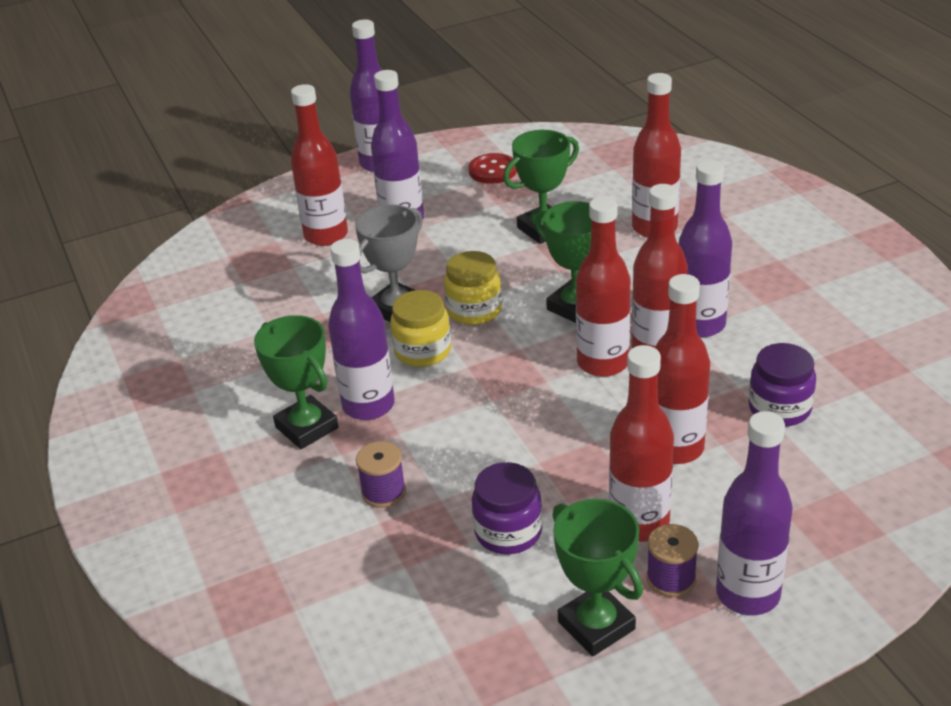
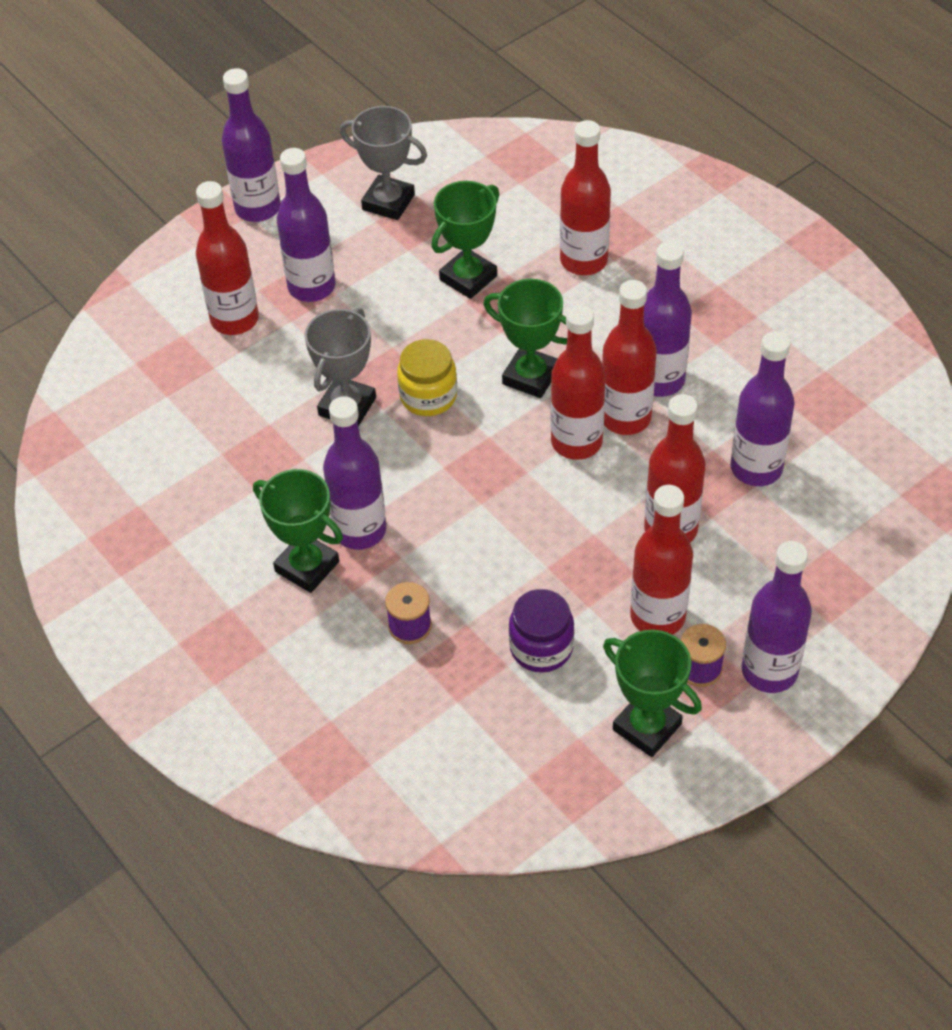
camera: 15 degrees left, 15 degrees up
(423, 351) = (392, 455): yellow jar -> none
(493, 170) = (388, 202): red button -> grey trophy
(779, 408) = (756, 468): purple jar -> purple bottle

